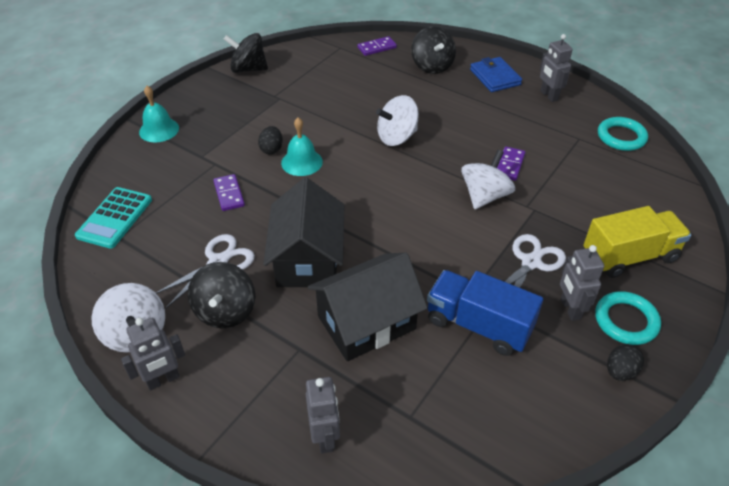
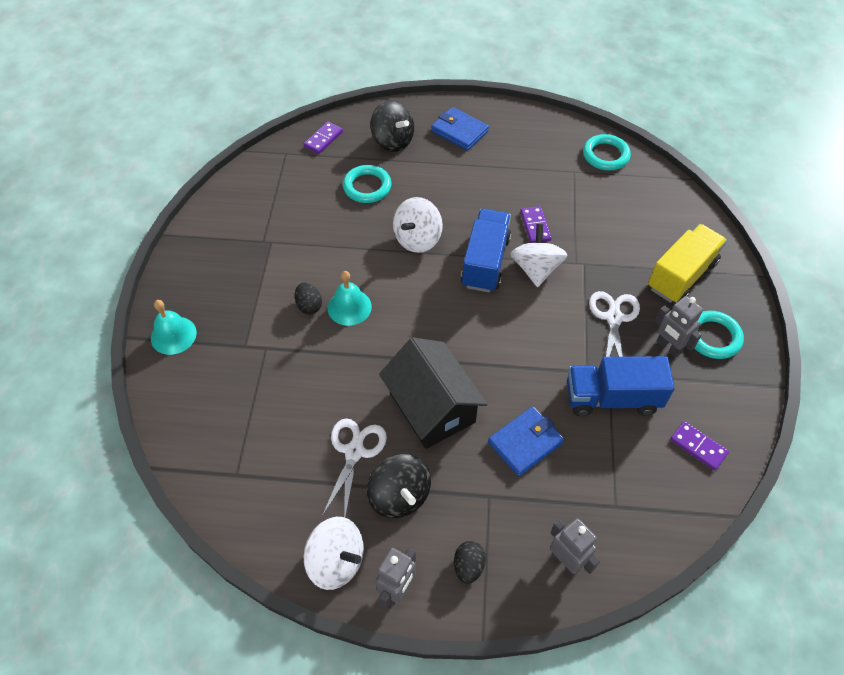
camera: 30 degrees left, 10 degrees up
(115, 218) = (214, 456): turquoise calculator -> none
(229, 194) = (307, 375): purple domino -> purple domino (698, 446)
(248, 69) = (209, 219): black spinning top -> none
(366, 323) = (525, 442): black house -> blue wallet
(385, 89) = (367, 187): none -> turquoise ring
(442, 174) = (485, 262): none -> blue truck
(549, 96) = (519, 134): grey robot -> none
(620, 371) = (734, 384): black egg -> black egg (468, 566)

